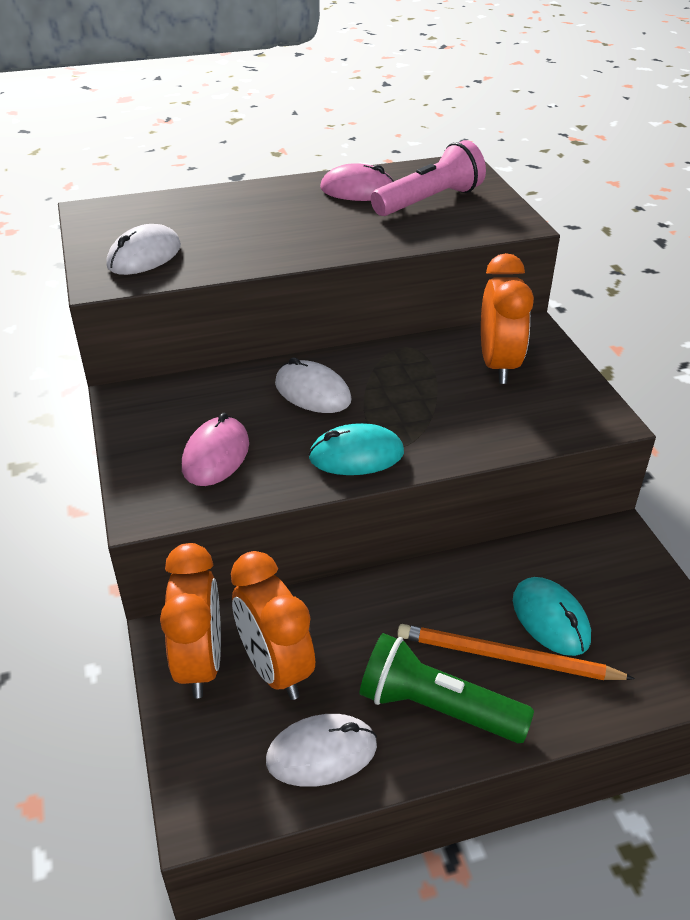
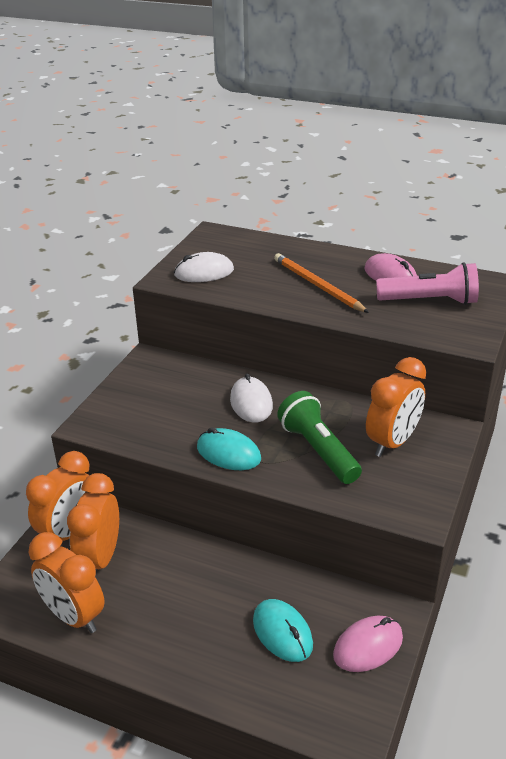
camera: 40 degrees right, 5 degrees down
(216, 455) = (154, 413): pink mouse -> pink mouse (368, 646)
(321, 753) = (73, 616): white mouse -> orange clock
(436, 708) = (156, 635): green flashlight -> green flashlight (318, 450)
(506, 657) = (228, 636): orange pencil -> orange pencil (317, 285)
(550, 619) = (282, 633): turquoise mouse -> turquoise mouse turned 45 degrees counterclockwise

